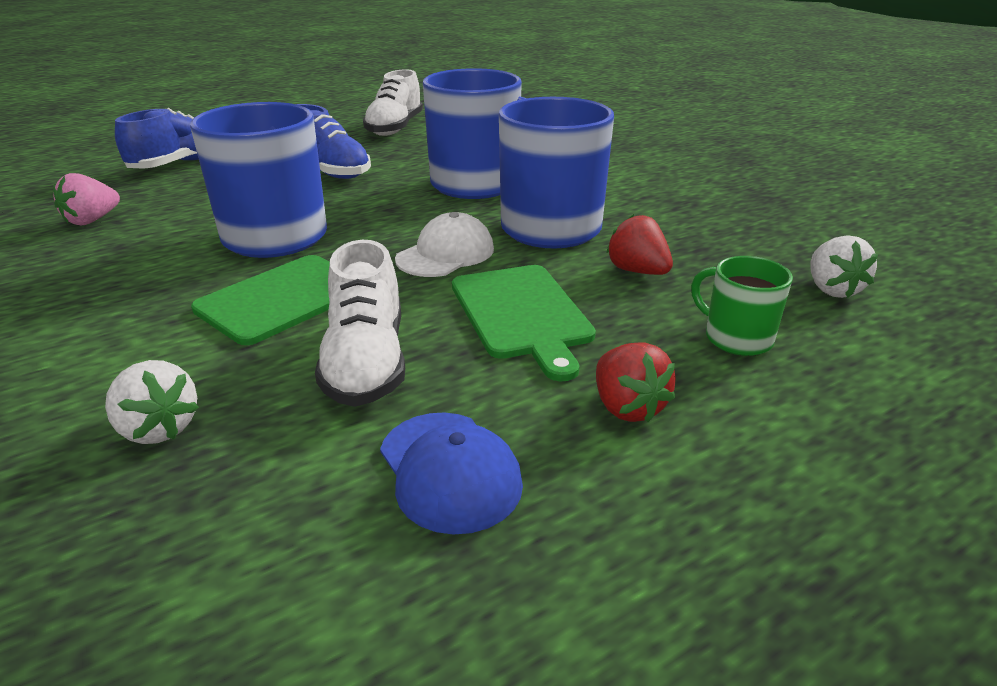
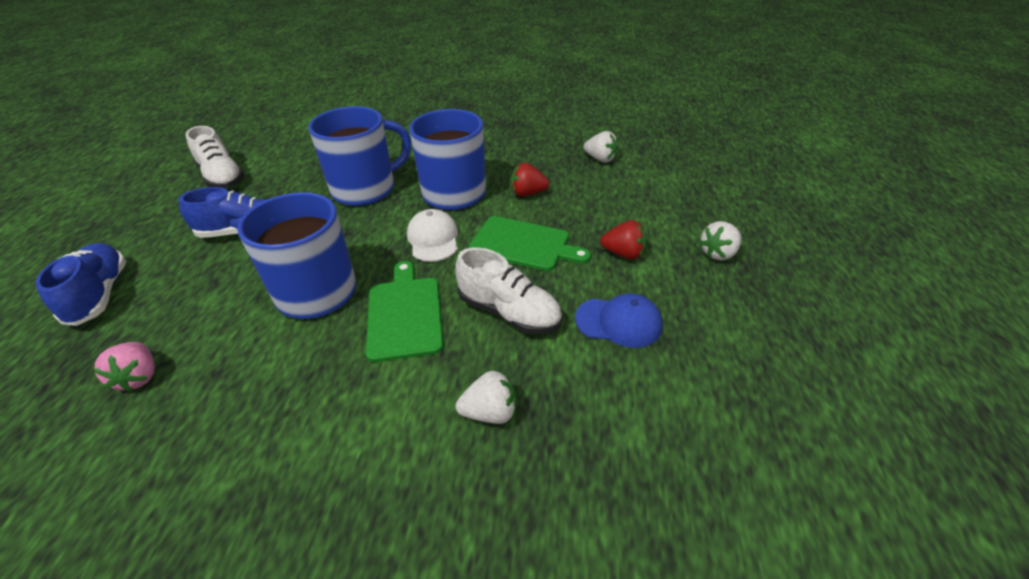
camera: 50 degrees left, 10 degrees up
(736, 338) = (607, 201): green mug -> none
(800, 523) = (718, 253): none -> white strawberry

